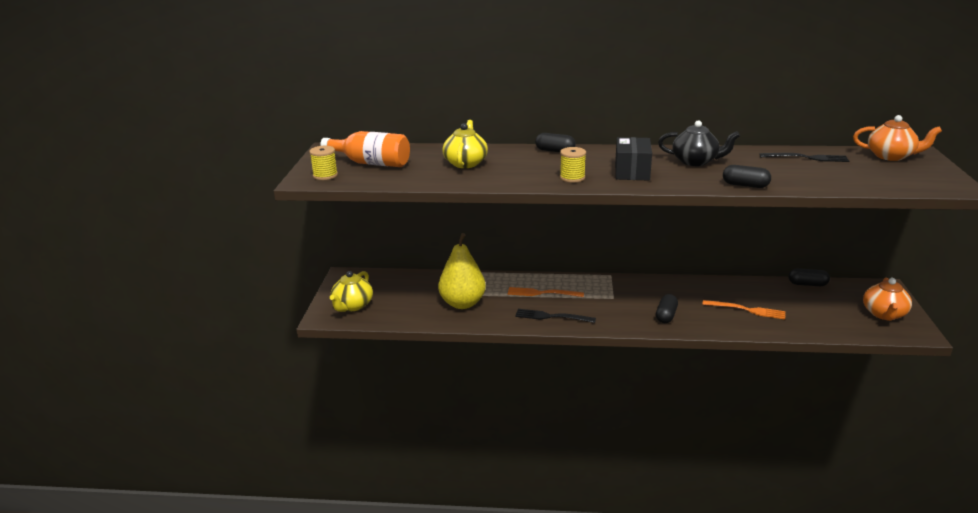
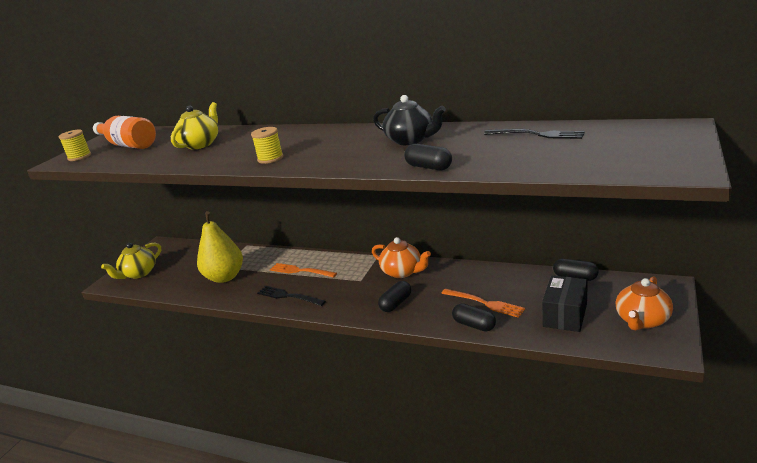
camera: 20 degrees right, 0 degrees up
(555, 151) = (292, 131): black capsule -> black capsule (474, 325)
(632, 171) = (333, 152): black box -> black box (565, 315)
(891, 156) = (642, 131): orange teapot -> orange teapot (402, 272)

